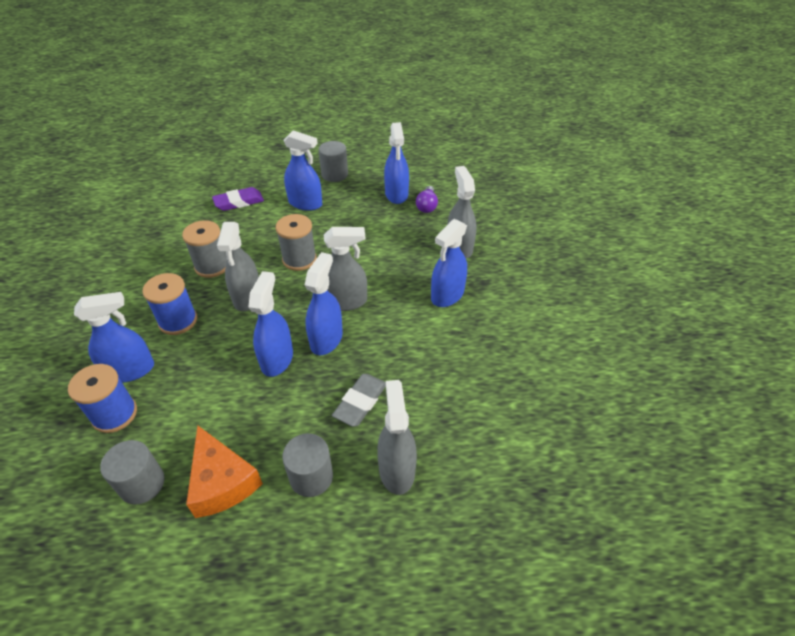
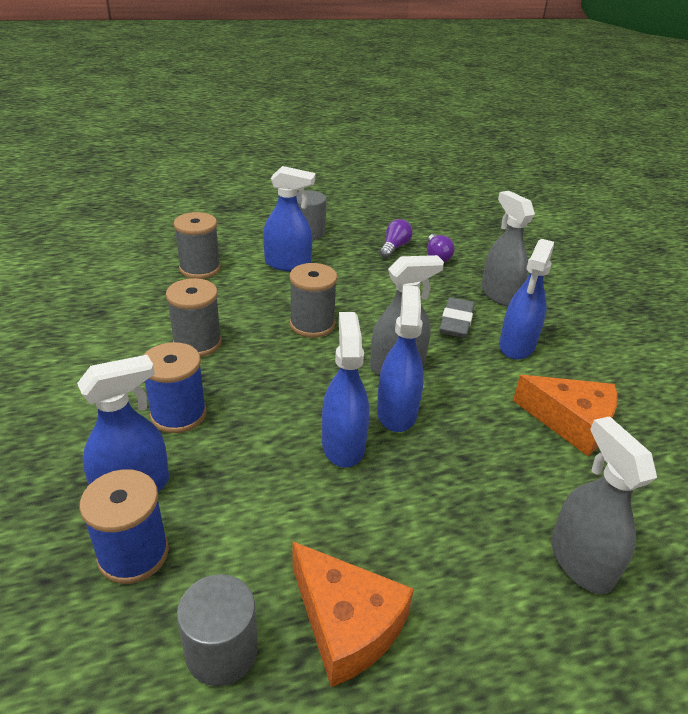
camera: 15 degrees left, 10 degrees down
(239, 202) = (200, 269): purple eraser -> grey spool
(247, 297) = (264, 375): grey spray bottle -> none
(311, 477) = (472, 592): grey cylinder -> none
(360, 402) = (484, 483): grey eraser -> grey eraser (456, 322)
(396, 194) = (394, 247): blue spray bottle -> purple light bulb
(452, 365) = (571, 422): none -> orange cheese

